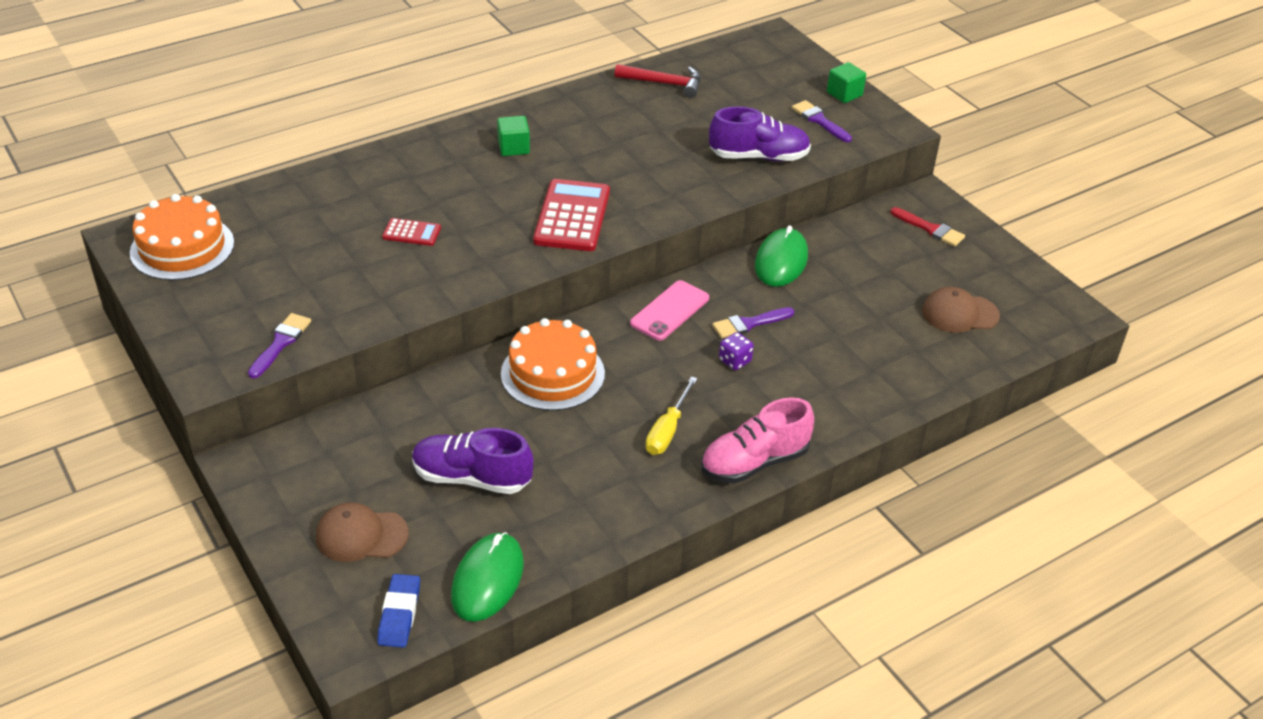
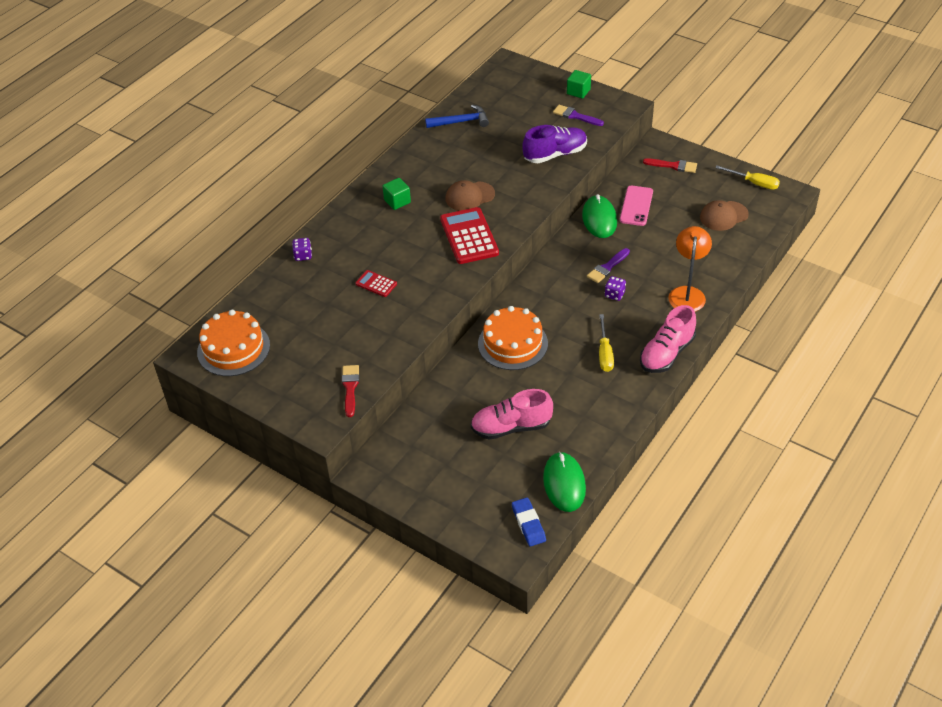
camera: 20 degrees left, 5 degrees up
(281, 343) = (350, 388): purple brush -> red brush
(350, 171) = (303, 255): none -> purple dice
(361, 535) = (471, 488): brown cap -> brown cap (469, 196)
(411, 233) = (376, 284): red calculator -> red calculator turned 135 degrees counterclockwise
(472, 478) = (511, 427): purple shoe -> pink shoe
(664, 83) = (461, 122): red hammer -> blue hammer
(670, 311) = (555, 276): pink phone -> pink phone (636, 206)
(838, 394) = (687, 293): none -> orange lamp
(1033, 286) = (754, 183): none -> yellow screwdriver

